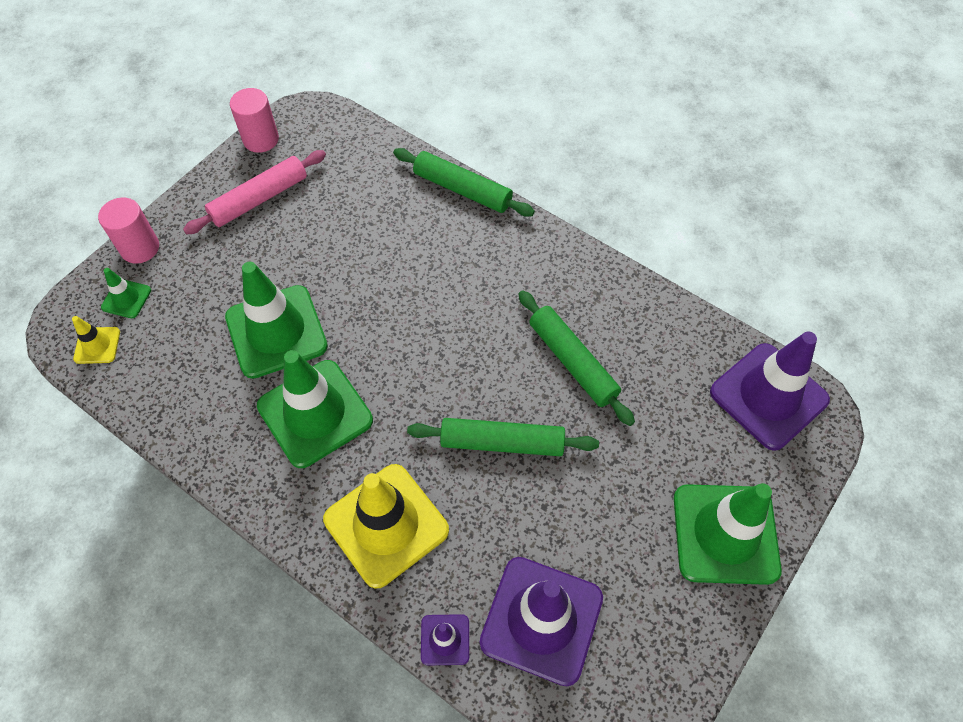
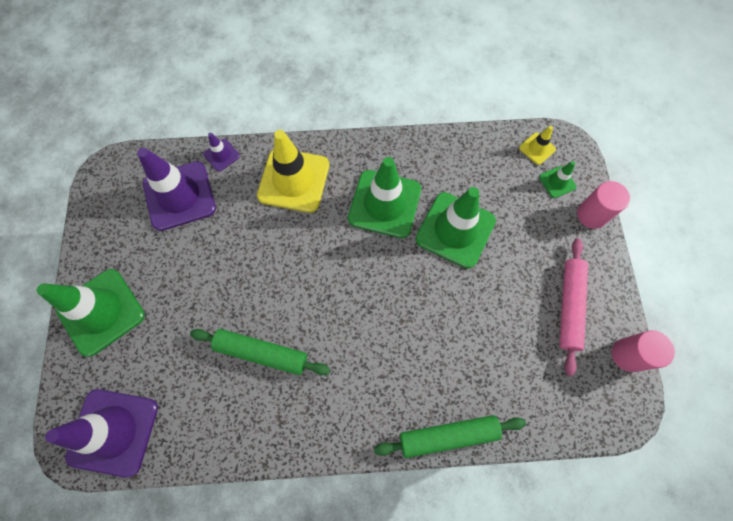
camera: 140 degrees right, 10 degrees up
(502, 442) = (267, 267): green rolling pin -> none

